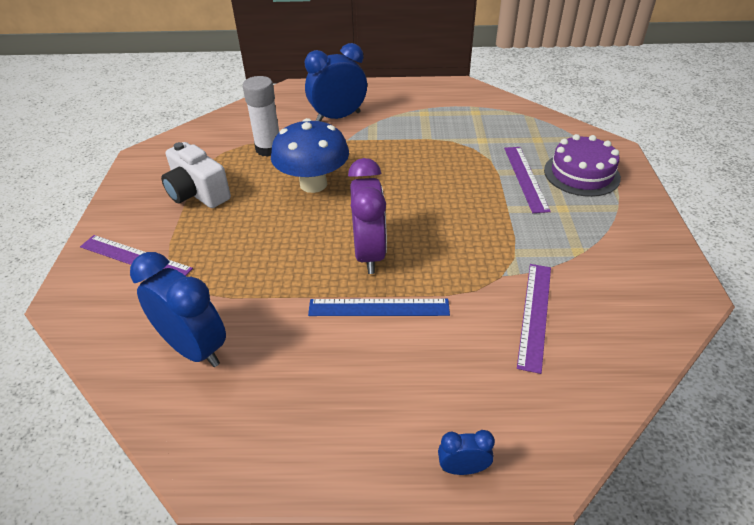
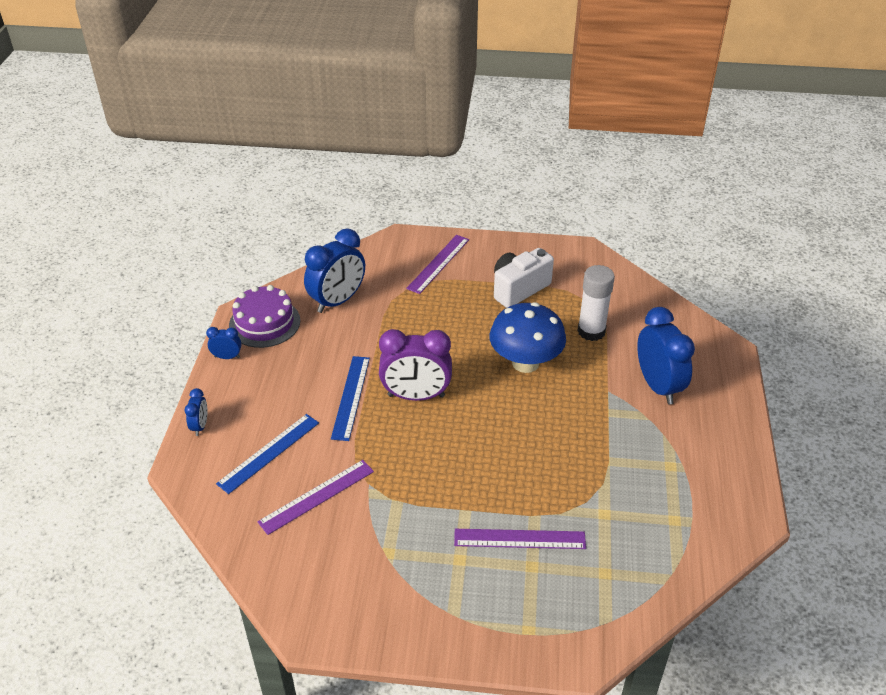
camera: 95 degrees right, 0 degrees up
(313, 469) = (227, 357): none -> blue clock
(487, 372) = (269, 453): none -> blue ruler
(535, 314) = (316, 496): purple ruler -> purple ruler turned 60 degrees counterclockwise
(581, 174) = (523, 598): purple cake -> purple cake (264, 323)

